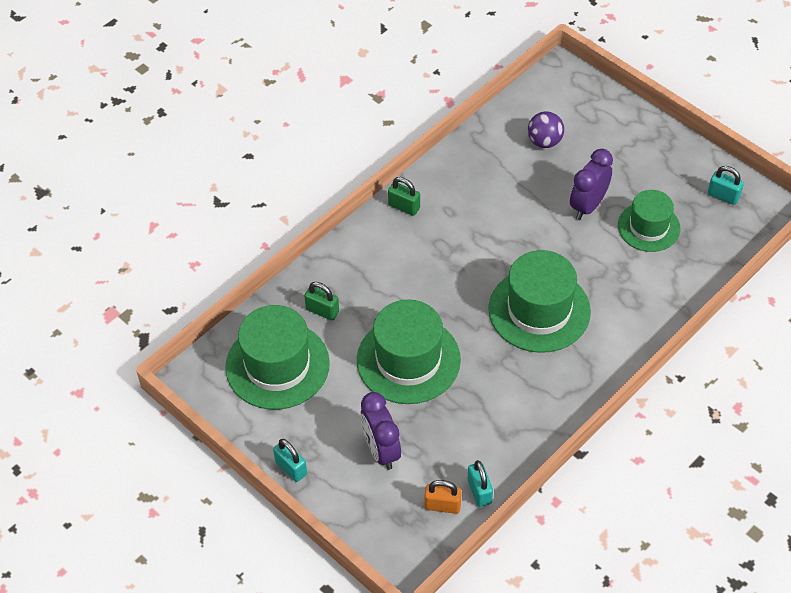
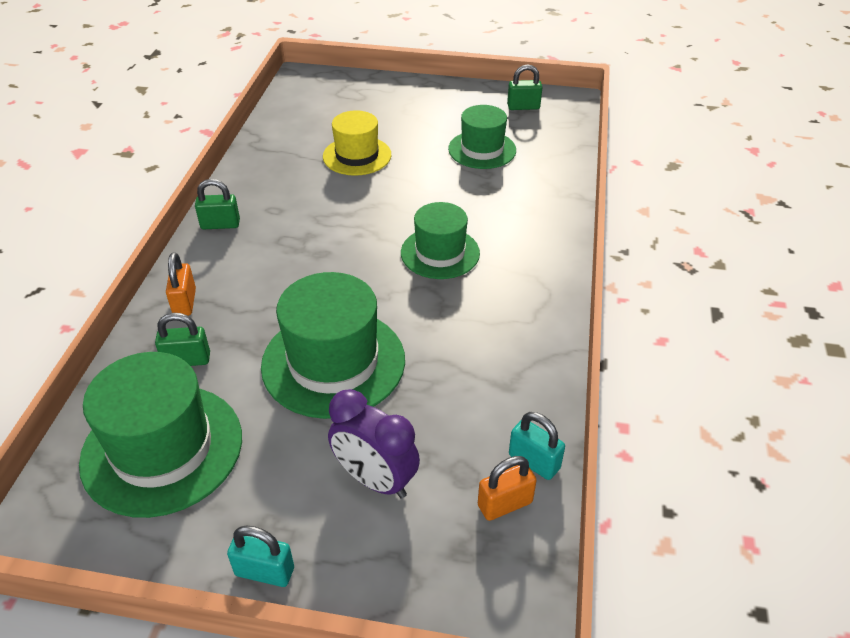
camera: 35 degrees left, 10 degrees down
(344, 264) = (184, 302): none -> orange padlock
(539, 310) = (440, 253): green hat -> green hat, size x0.64
(544, 141) = (328, 126): purple ball -> none
(545, 186) = (357, 156): none -> yellow hat
(588, 205) = (412, 155): purple clock -> none
(723, 196) = (523, 107): turquoise padlock -> green padlock

